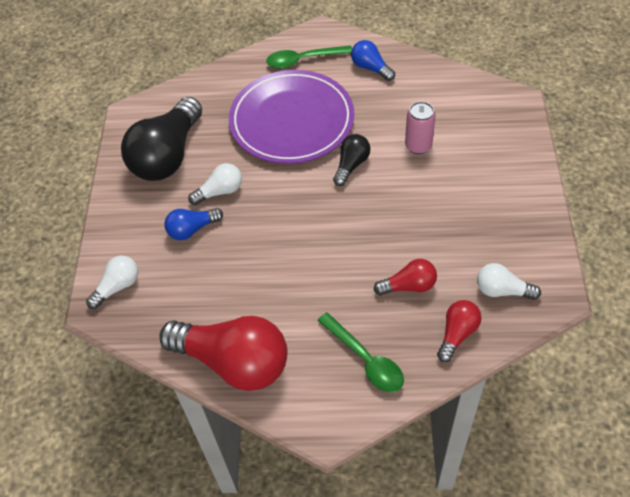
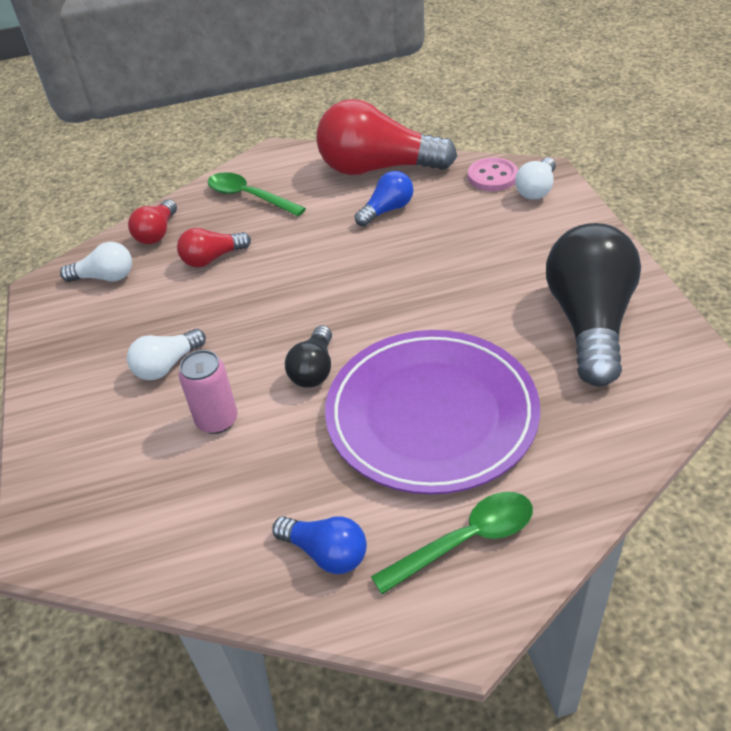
camera: 165 degrees right, 10 degrees down
(141, 315) = (492, 177): none -> pink button
(192, 229) = (491, 252): blue light bulb -> blue light bulb (387, 210)
(220, 191) = (483, 297): white light bulb -> white light bulb (167, 365)

